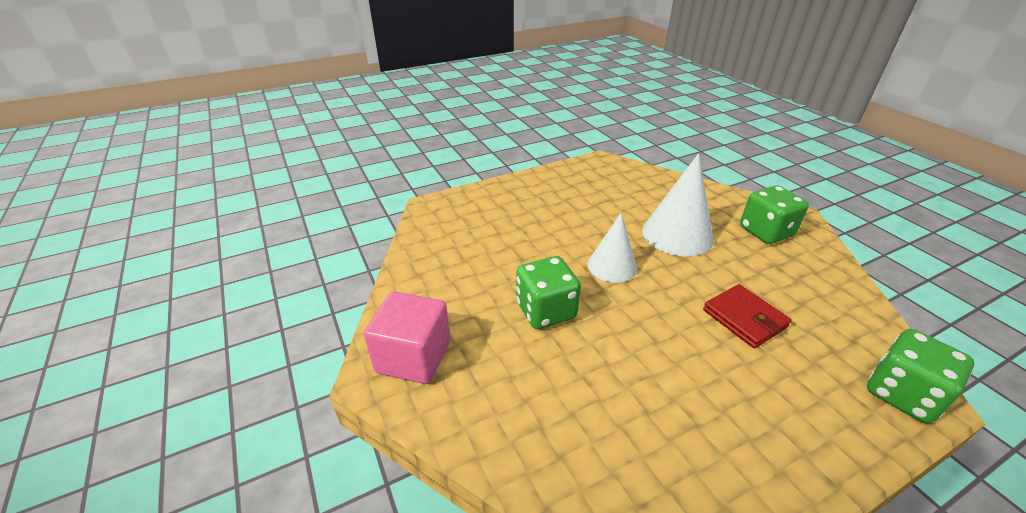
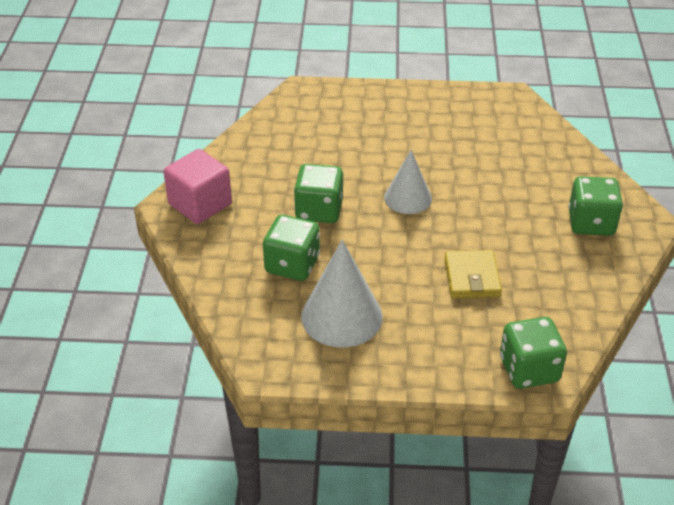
camera: 30 degrees right, 5 degrees up
(574, 385) = (292, 265): none -> green dice
(677, 234) = (499, 194): white cone -> white cone (341, 316)
(744, 318) = (472, 277): red wallet -> yellow wallet

